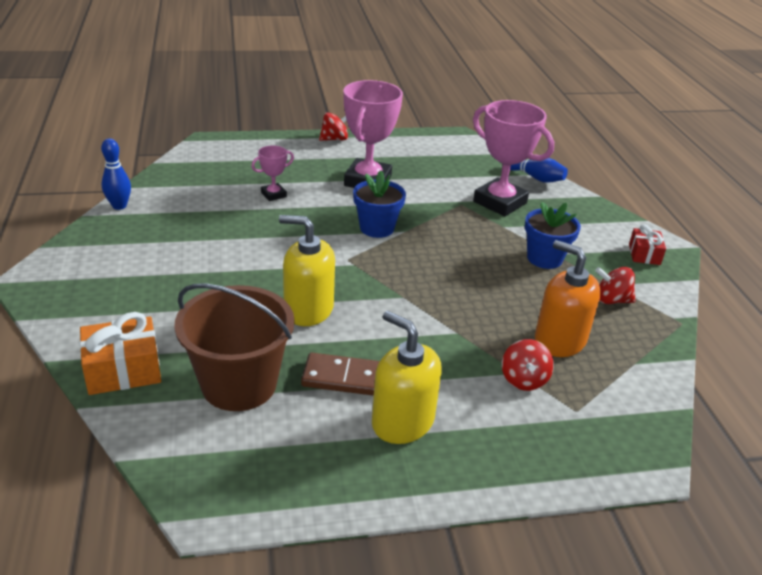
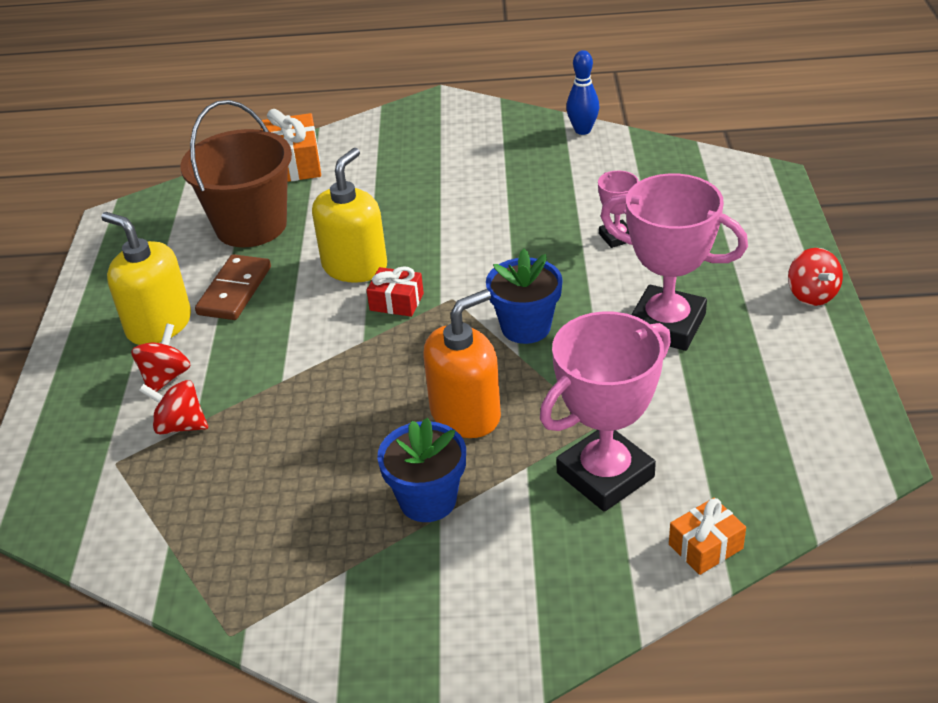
camera: 105 degrees right, 5 degrees up
(402, 422) = (159, 325): yellow soap dispenser -> yellow soap dispenser turned 105 degrees counterclockwise
(535, 178) = (705, 546): blue bowling pin -> orange gift
(559, 340) = (236, 474): orange soap dispenser -> orange soap dispenser (465, 414)
(611, 300) = (306, 558): red spinning top -> red spinning top (166, 377)
(644, 254) = (422, 647): red gift -> red gift (396, 302)

